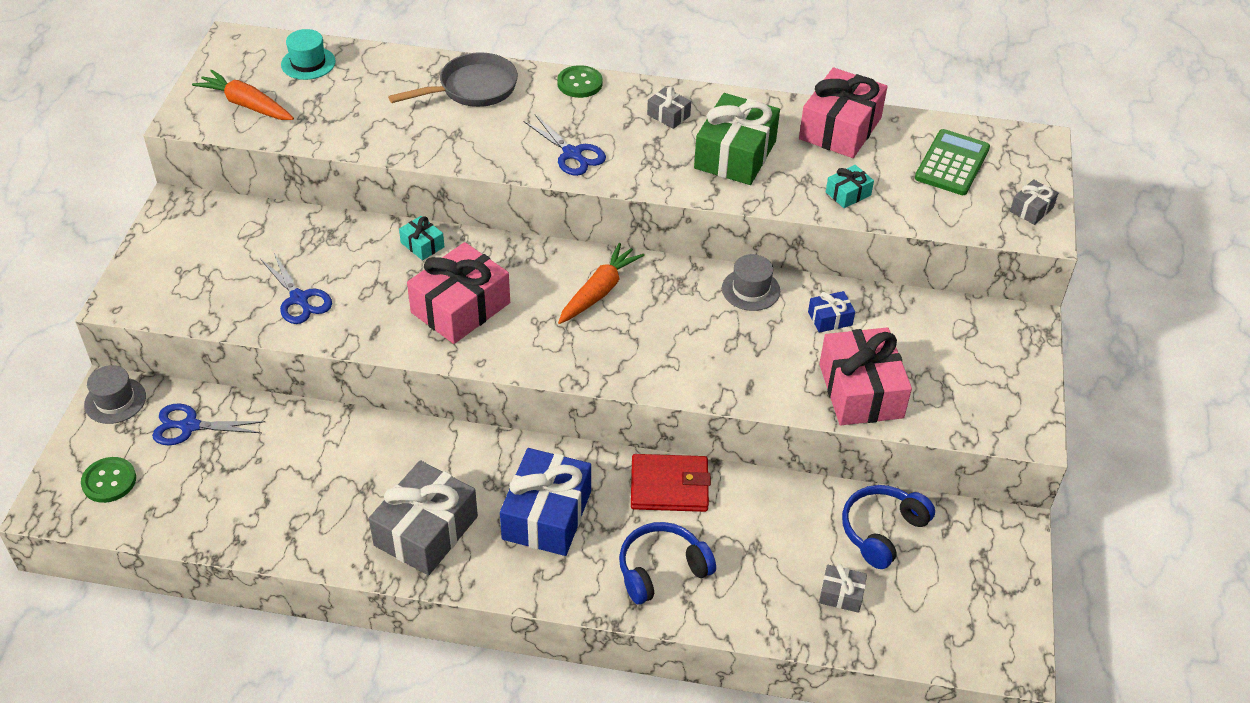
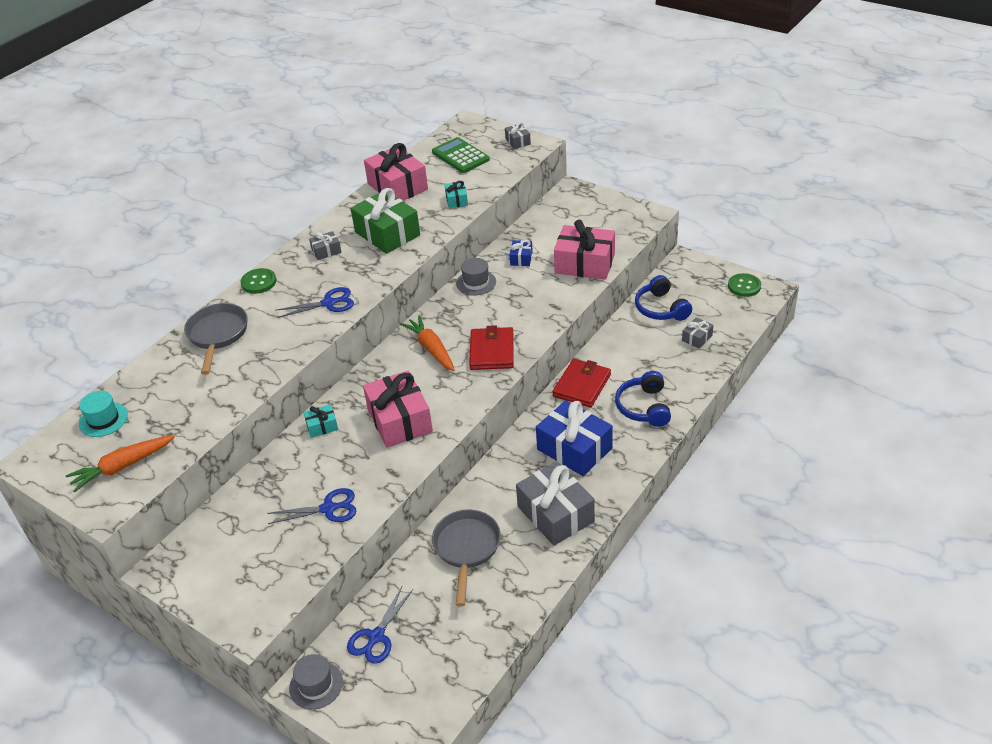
camera: 60 degrees left, 5 degrees down
(109, 481) = (402, 703): green button -> green button (744, 286)
(339, 461) = (466, 549): none -> grey pan
(624, 351) = (492, 351): none -> red wallet

